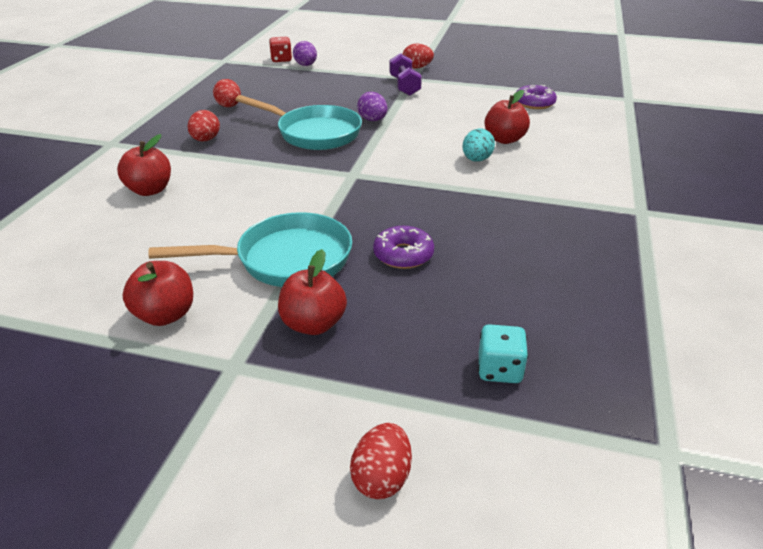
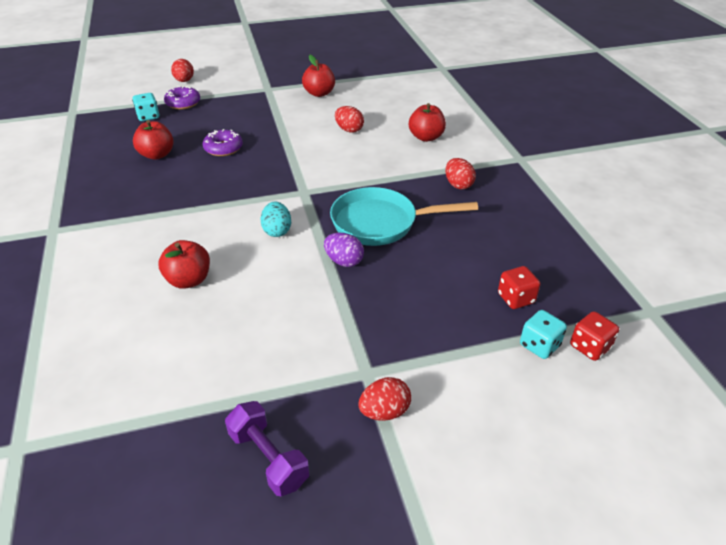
camera: 150 degrees right, 5 degrees up
(229, 106) = (504, 229): red egg -> red egg (349, 130)
(285, 260) = (289, 127): turquoise pan -> none
(286, 80) = (516, 298): none -> red dice
(306, 65) = (539, 345): purple egg -> turquoise dice
(313, 324) = (247, 108): red apple -> red apple (157, 155)
(404, 86) = (362, 345): purple dumbbell -> purple dumbbell (268, 458)
(476, 160) = (208, 241): turquoise egg -> turquoise egg (277, 231)
(534, 103) = (167, 372): purple donut -> purple donut (183, 103)

